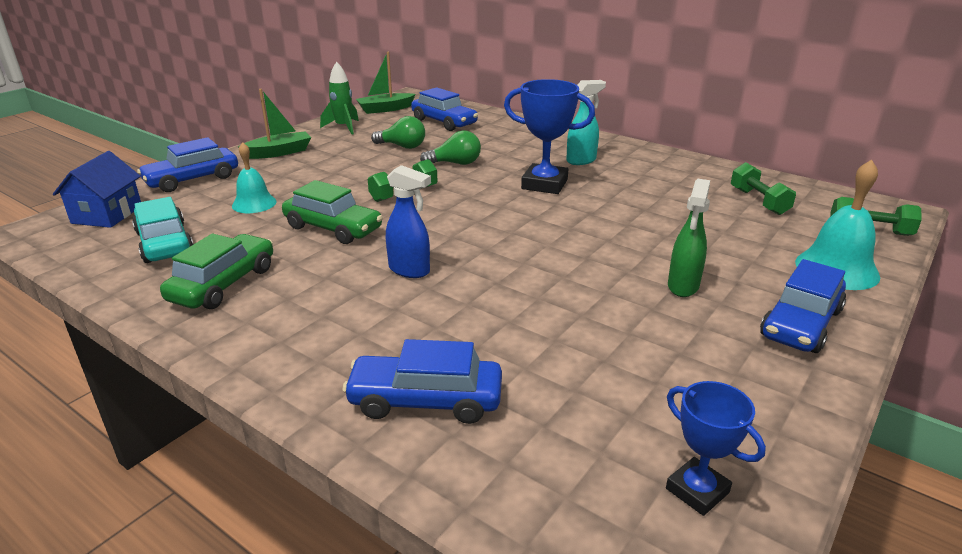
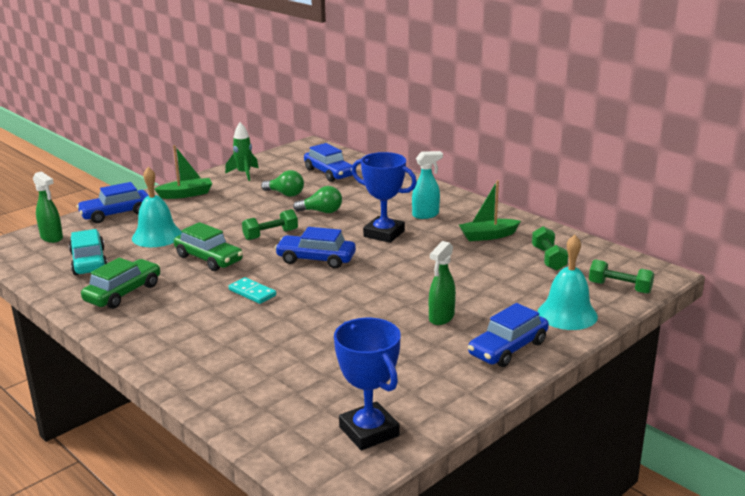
camera: 10 degrees right, 5 degrees down
(107, 214) = (52, 238): blue house -> green spray bottle
(254, 203) = (157, 236): turquoise bell -> turquoise bell, size x1.52
(385, 109) = (285, 158): green boat -> green boat (488, 236)
(410, 270) = (252, 293): blue spray bottle -> turquoise domino
(425, 400) = (230, 372): blue car -> blue car (316, 259)
(697, 490) = (369, 431): blue trophy -> blue trophy, size x1.64

